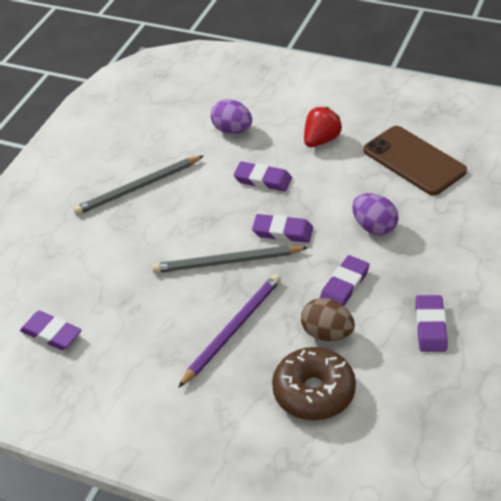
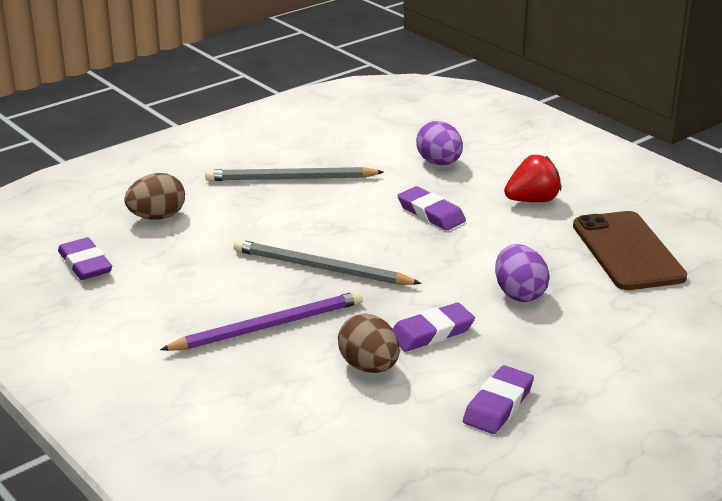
camera: 25 degrees right, 15 degrees down
(68, 265) = (157, 217): none -> brown egg
(282, 231) = (408, 263): purple eraser -> none
(314, 392) = (302, 412): brown donut -> none

